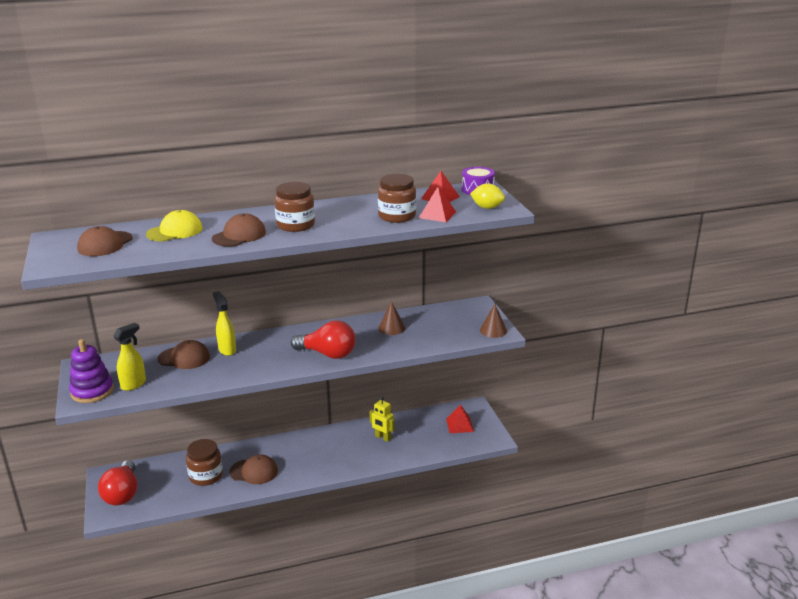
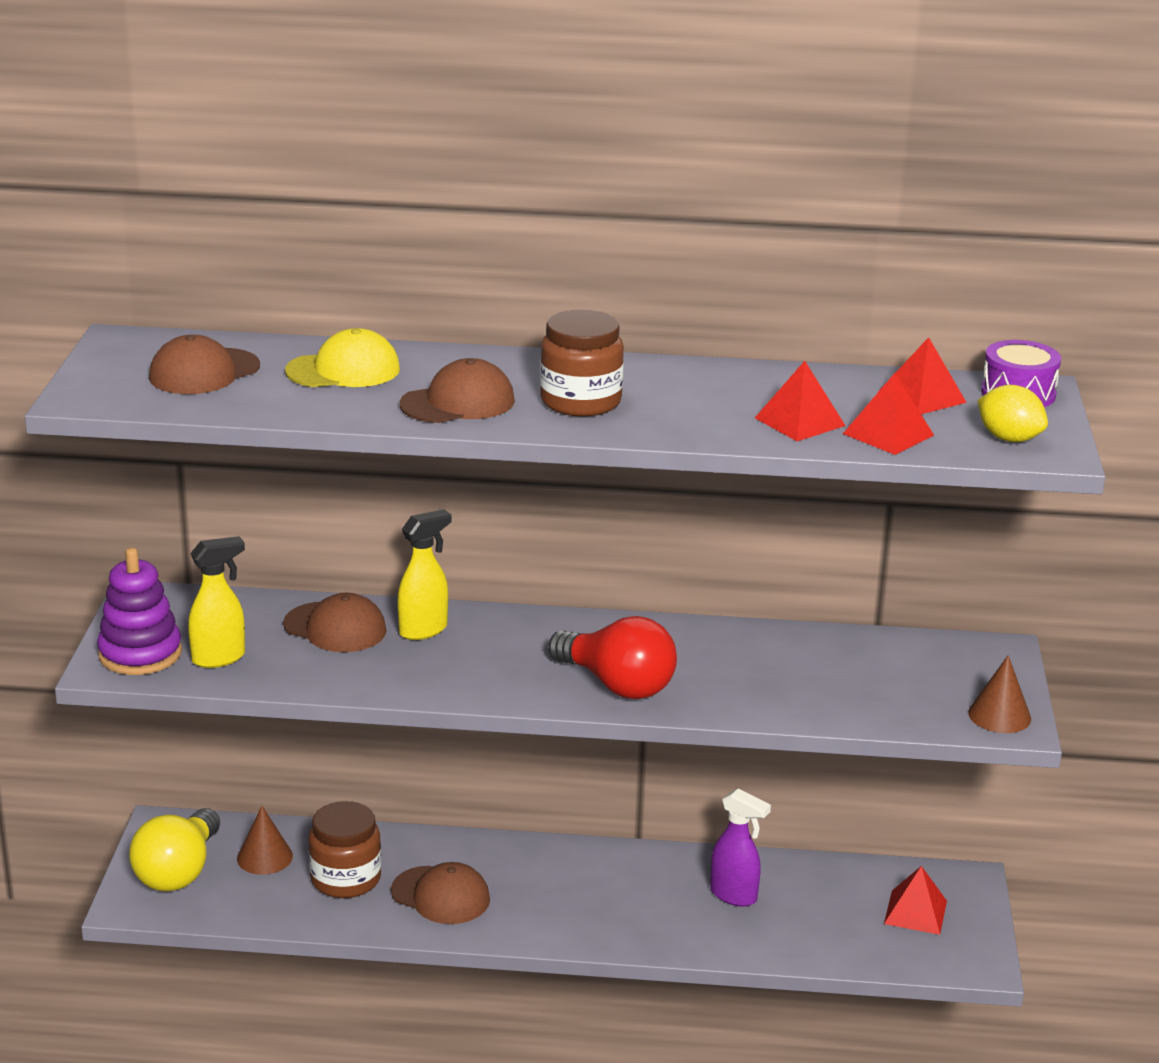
camera: 20 degrees right, 0 degrees up
(122, 494) = (178, 872): red light bulb -> yellow light bulb
(227, 350) = (424, 630): yellow spray bottle -> yellow spray bottle turned 60 degrees clockwise
(383, 437) = (734, 896): yellow robot -> purple spray bottle
(391, 328) = (779, 660): brown cone -> brown cone (264, 857)
(397, 216) = (799, 421): brown jar -> red pyramid

